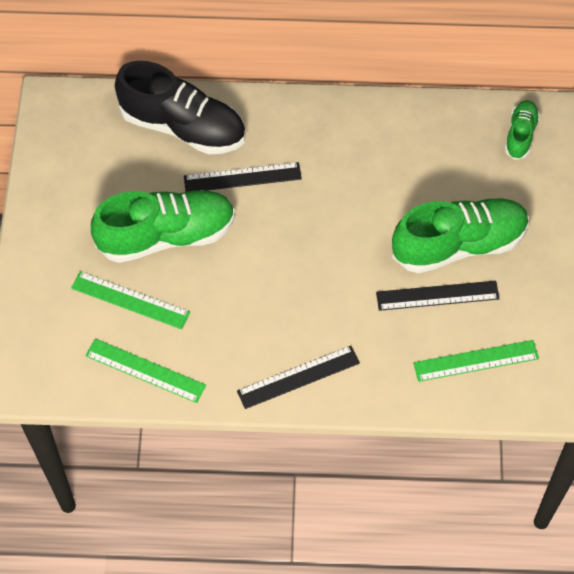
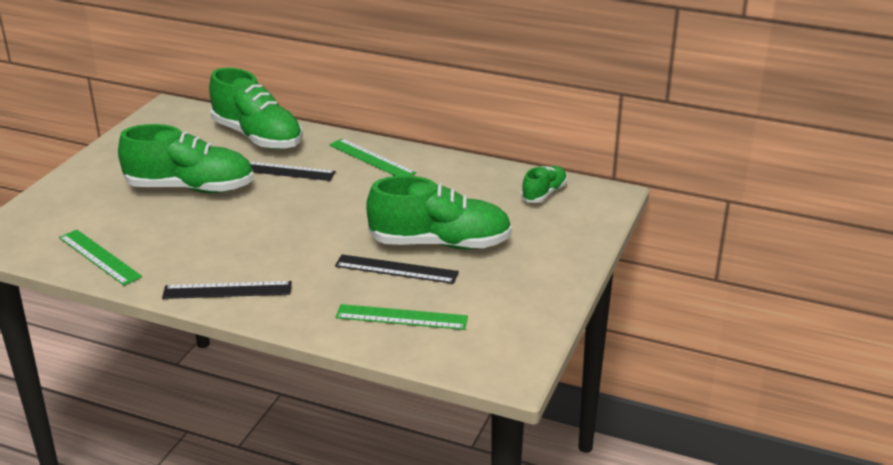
camera: 20 degrees right, 30 degrees down
(130, 300) = (126, 216): green ruler -> green ruler (371, 159)
(183, 127) = (257, 137): black shoe -> green shoe

